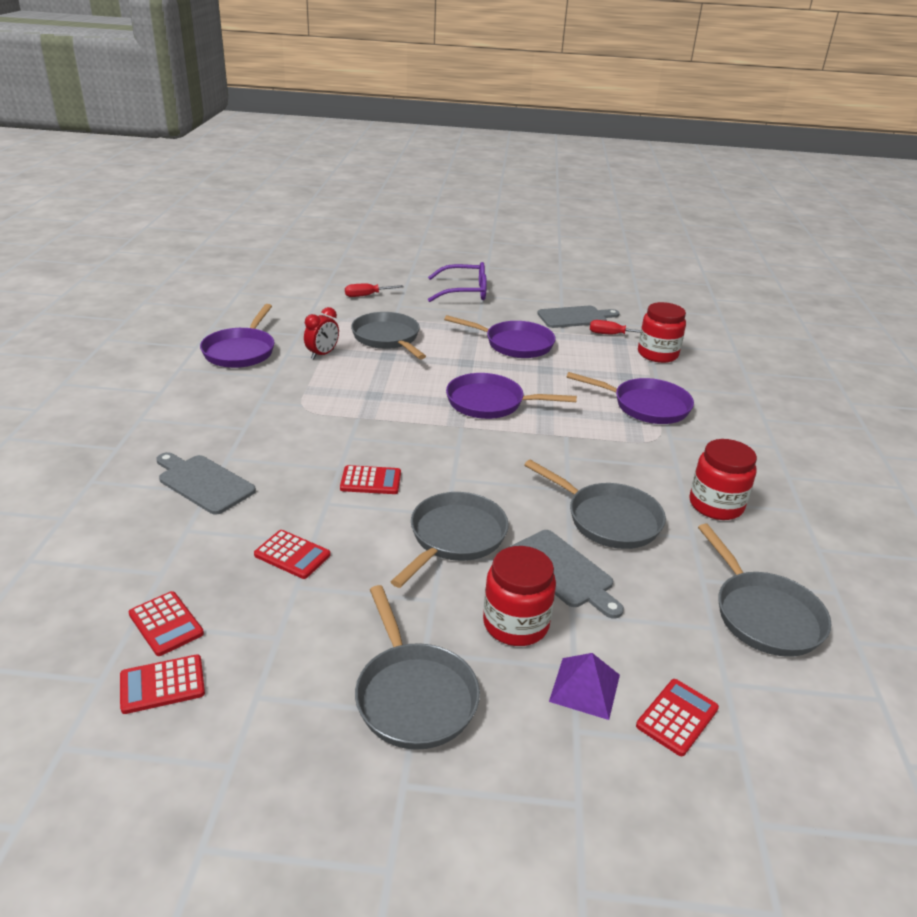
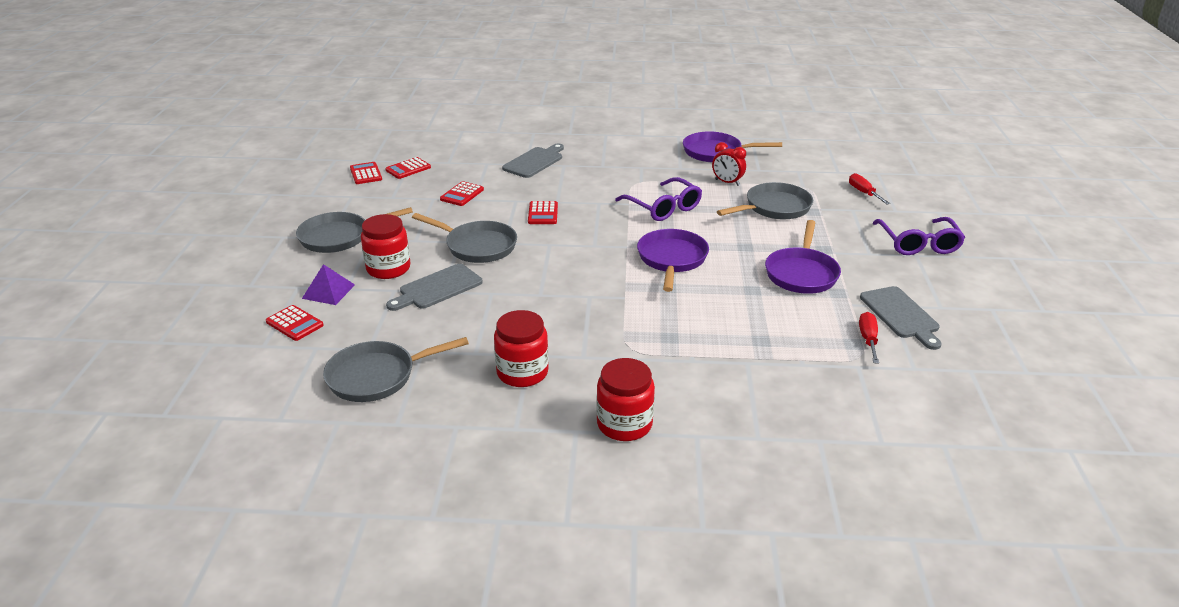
camera: 90 degrees right, 0 degrees up
(374, 396) = (663, 208): none -> purple glasses
(608, 519) = (499, 311): grey pan -> none
(646, 406) = (697, 349): purple pan -> none
(657, 354) = (832, 370): red jar -> red jar (624, 424)

